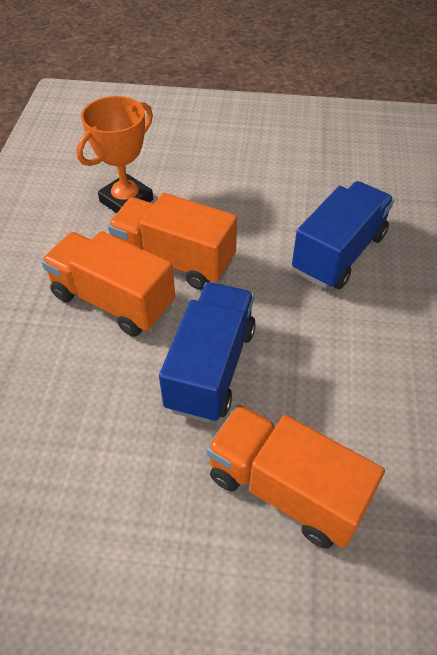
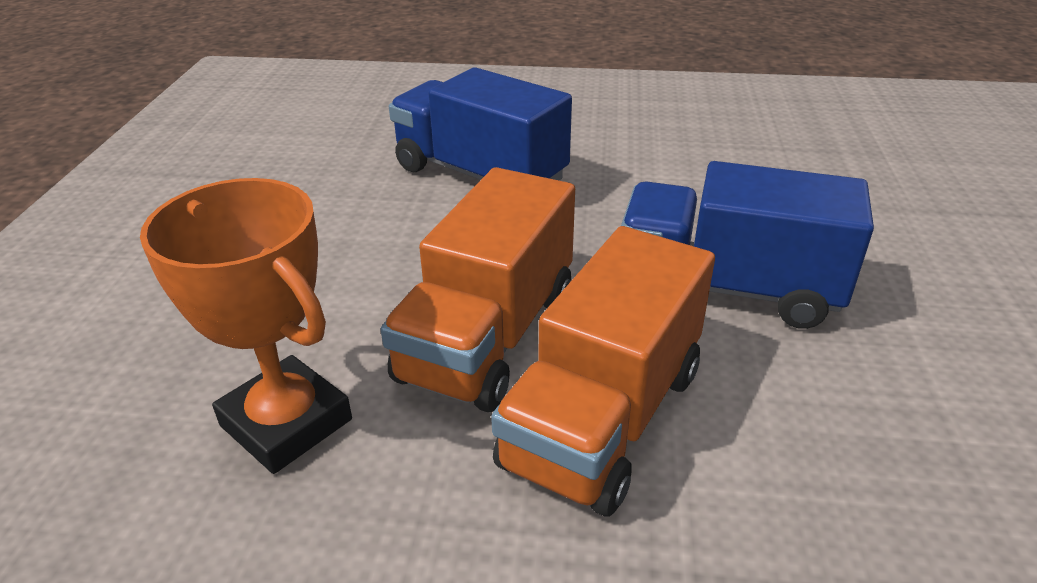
camera: 90 degrees left, 15 degrees down
(285, 488) = (888, 227): orange truck -> none

